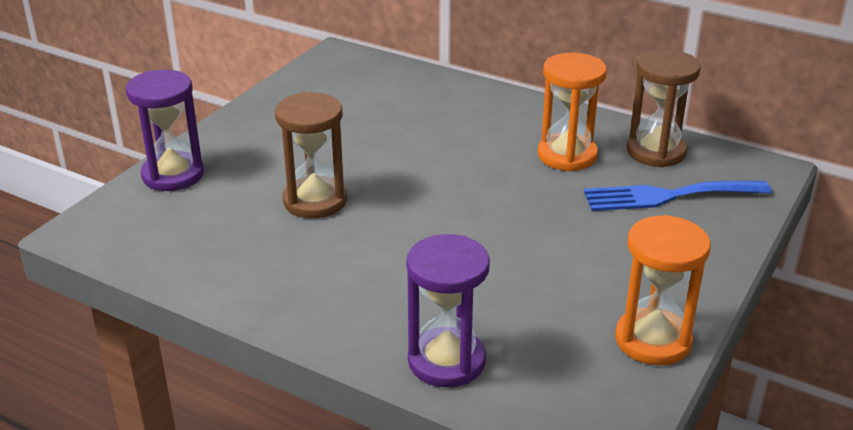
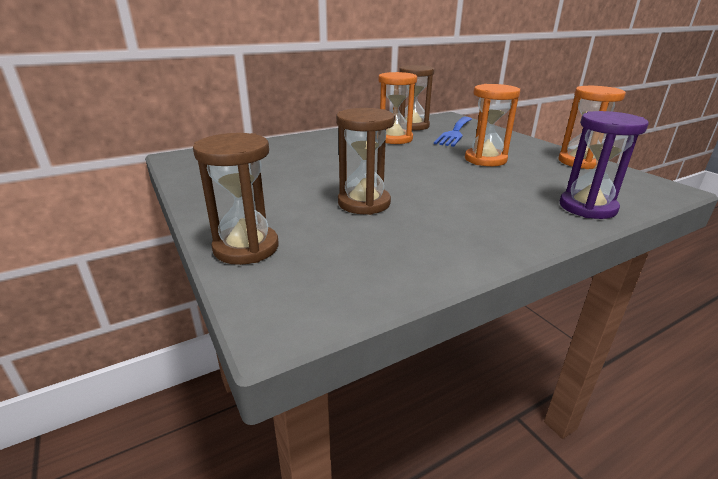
camera: 60 degrees left, 5 degrees down
(173, 175) = (246, 248): purple hourglass -> brown hourglass
(559, 249) = (485, 159): none -> orange hourglass

